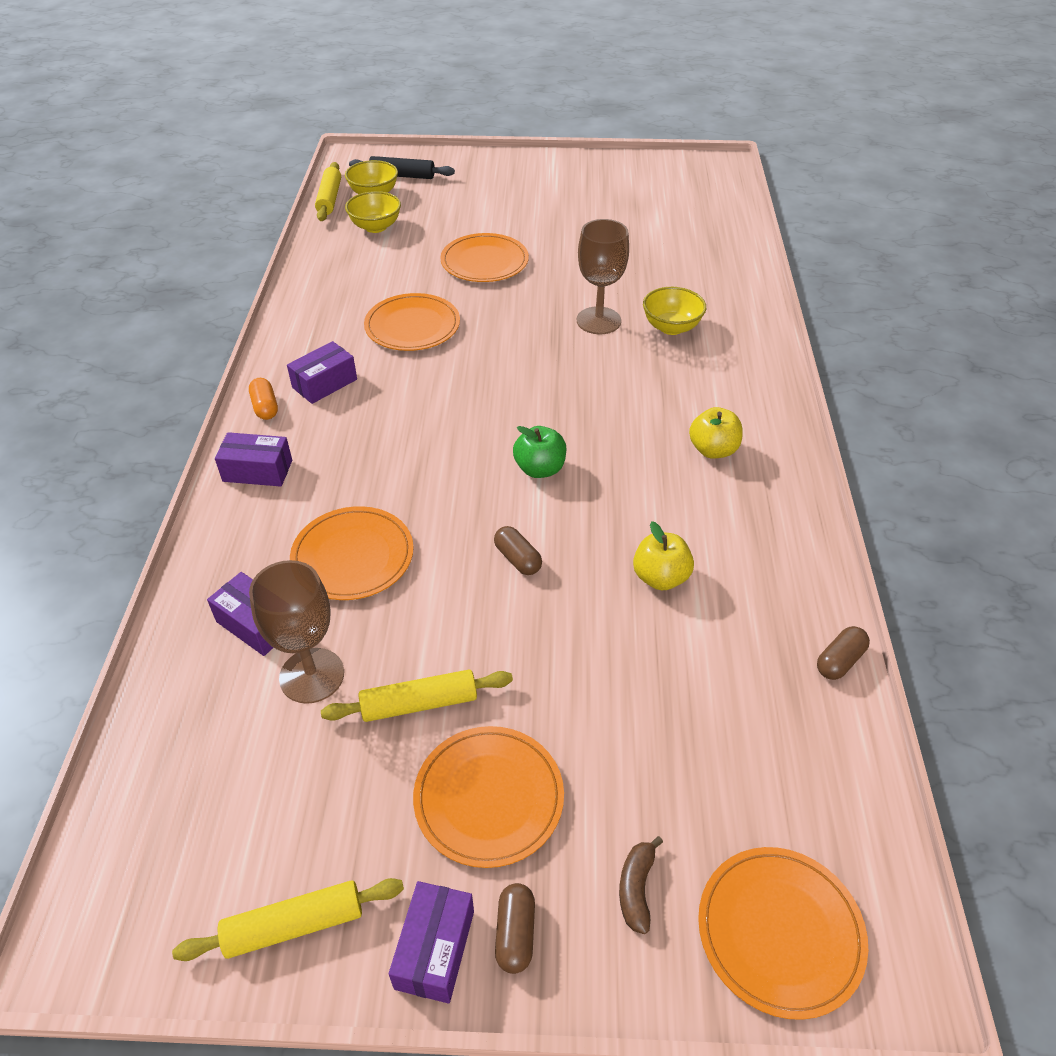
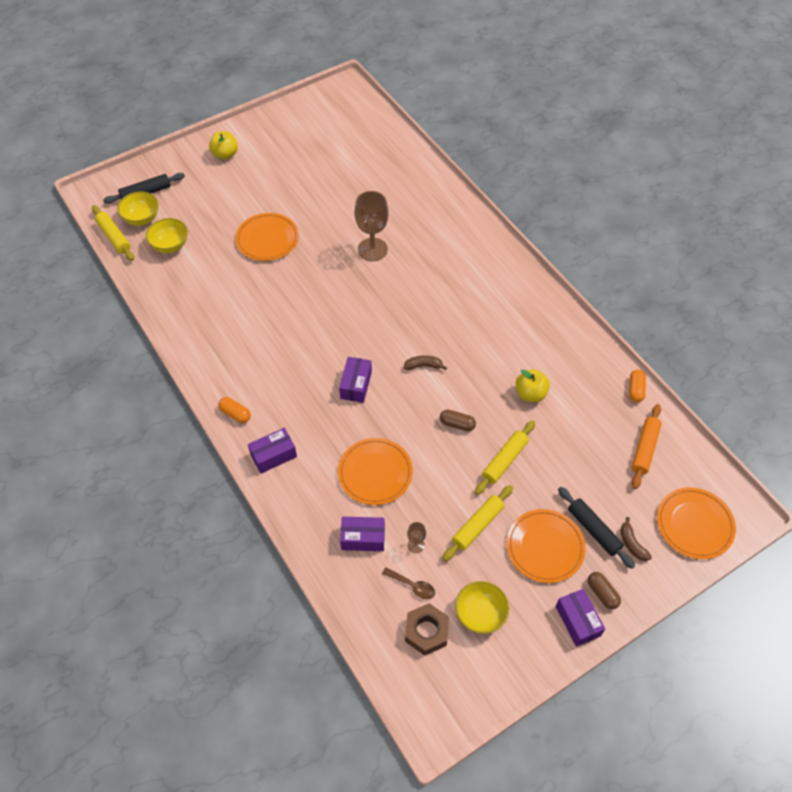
camera: 35 degrees left, 10 degrees up
(206, 800) = (426, 631): none -> brown nut
(253, 725) = (412, 586): none -> brown spoon
(294, 925) = (515, 652): yellow rolling pin -> yellow rolling pin (504, 460)
(312, 675) = (416, 545): brown goblet -> brown goblet, size x0.47
(324, 383) = (254, 378): purple box -> purple box (356, 385)
(412, 326) = (268, 310): orange plate -> none
(540, 469) = (423, 366): green apple -> brown banana
(589, 823) = (593, 530): none -> black rolling pin
(671, 327) = (416, 233): yellow bowl -> yellow bowl (480, 614)
(713, 450) = (499, 305): yellow apple -> yellow apple (225, 154)
(784, 755) = (645, 449): none -> orange rolling pin
(839, 661) = (635, 390): brown capsule -> orange capsule

